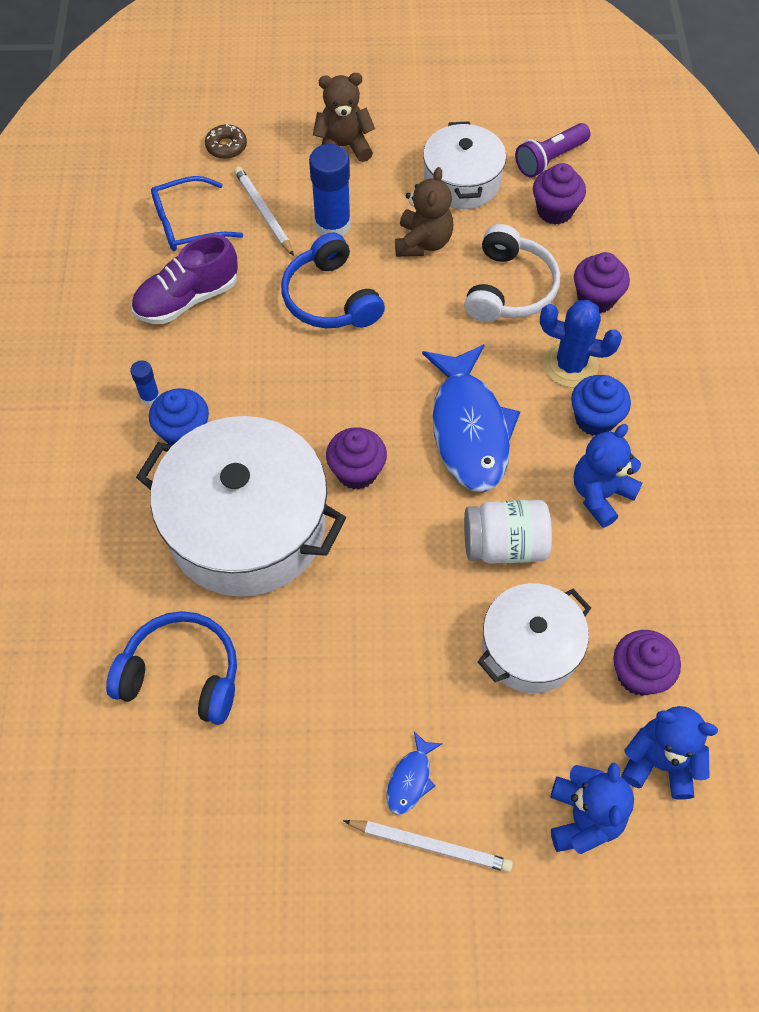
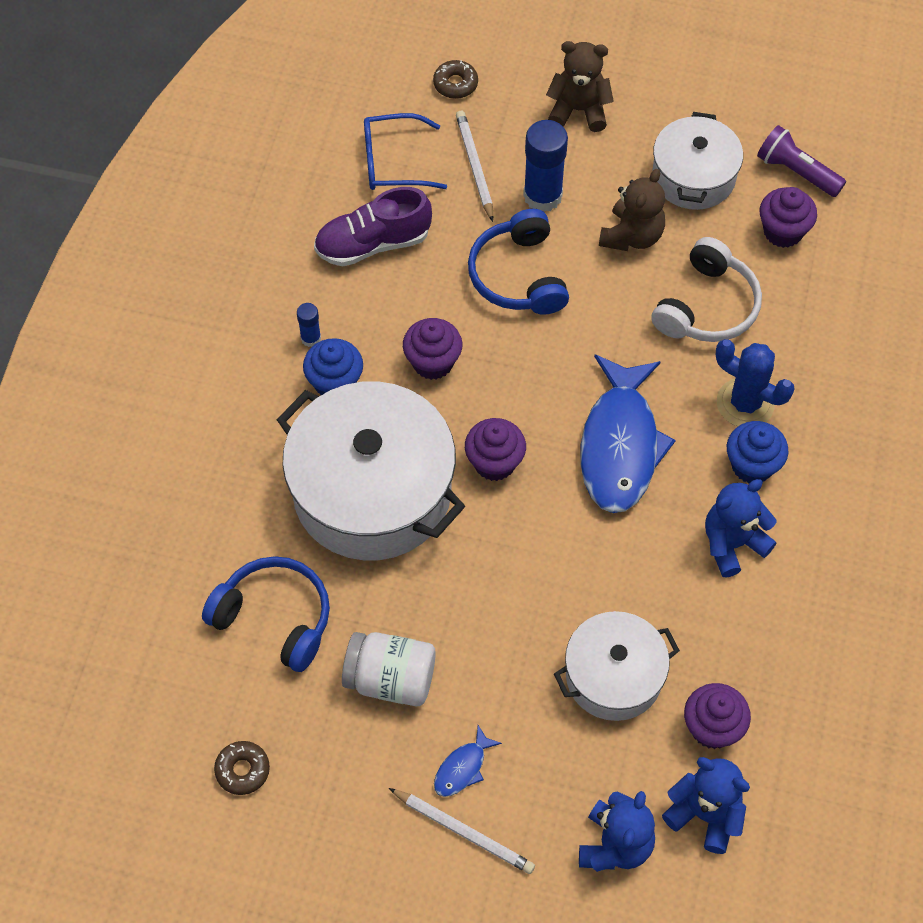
camera: 15 degrees right, 0 degrees up
(187, 841) = (242, 770): none -> brown donut
(504, 545) = (620, 571): white jar -> white jar (390, 679)
(550, 159) = (796, 172): purple flashlight -> purple flashlight turned 60 degrees clockwise
(596, 299) = (795, 338): purple cupcake -> purple cupcake (433, 362)

